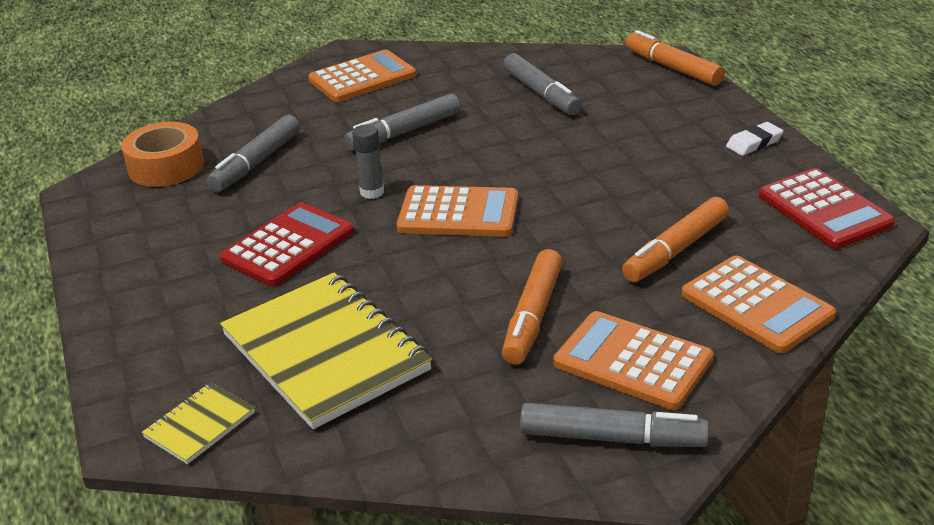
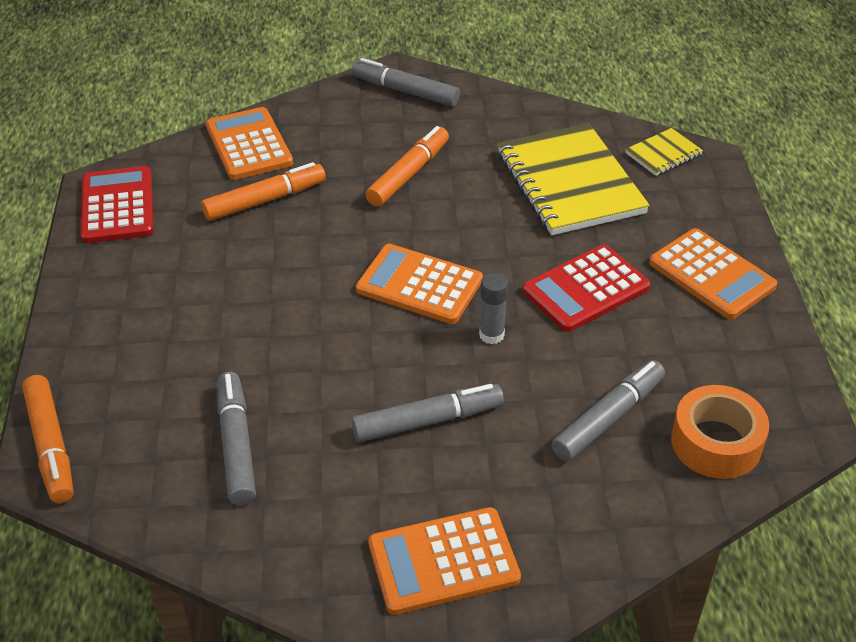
camera: 165 degrees left, 10 degrees up
(633, 361) = (361, 129): orange calculator -> orange calculator (711, 275)
(754, 143) = (92, 294): white eraser -> none

